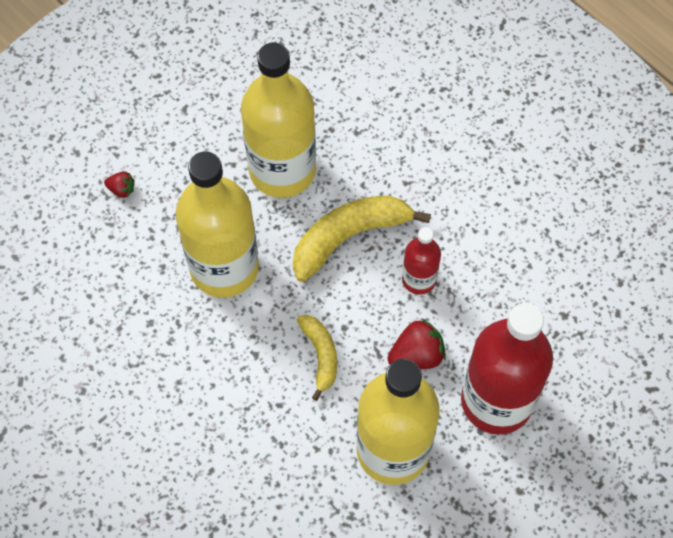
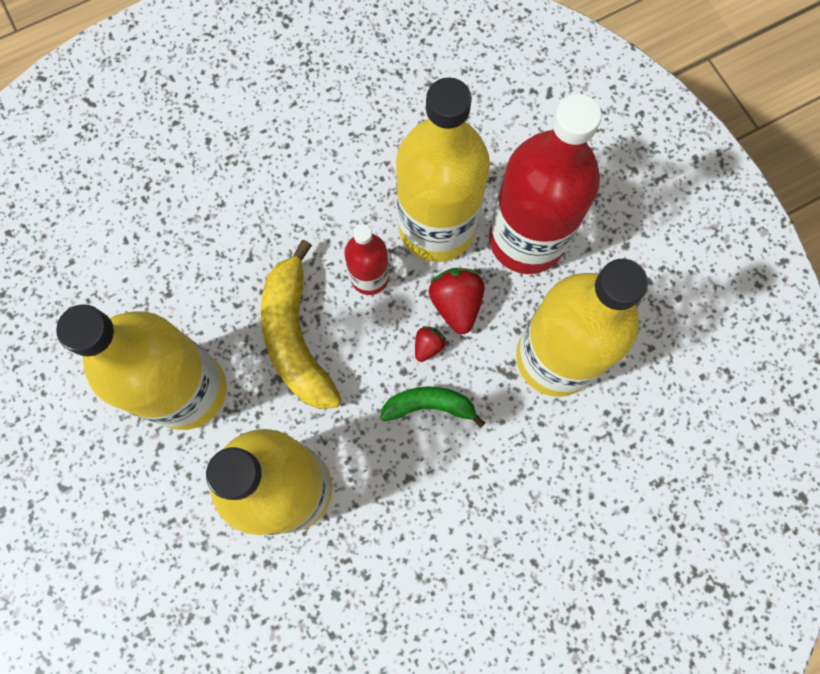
camera: 75 degrees left, 10 degrees up
(121, 189) = (147, 593): red strawberry -> red strawberry (428, 346)
(320, 356) = (430, 406): yellow banana -> green banana
(482, 322) = (437, 227): none -> yellow bottle

